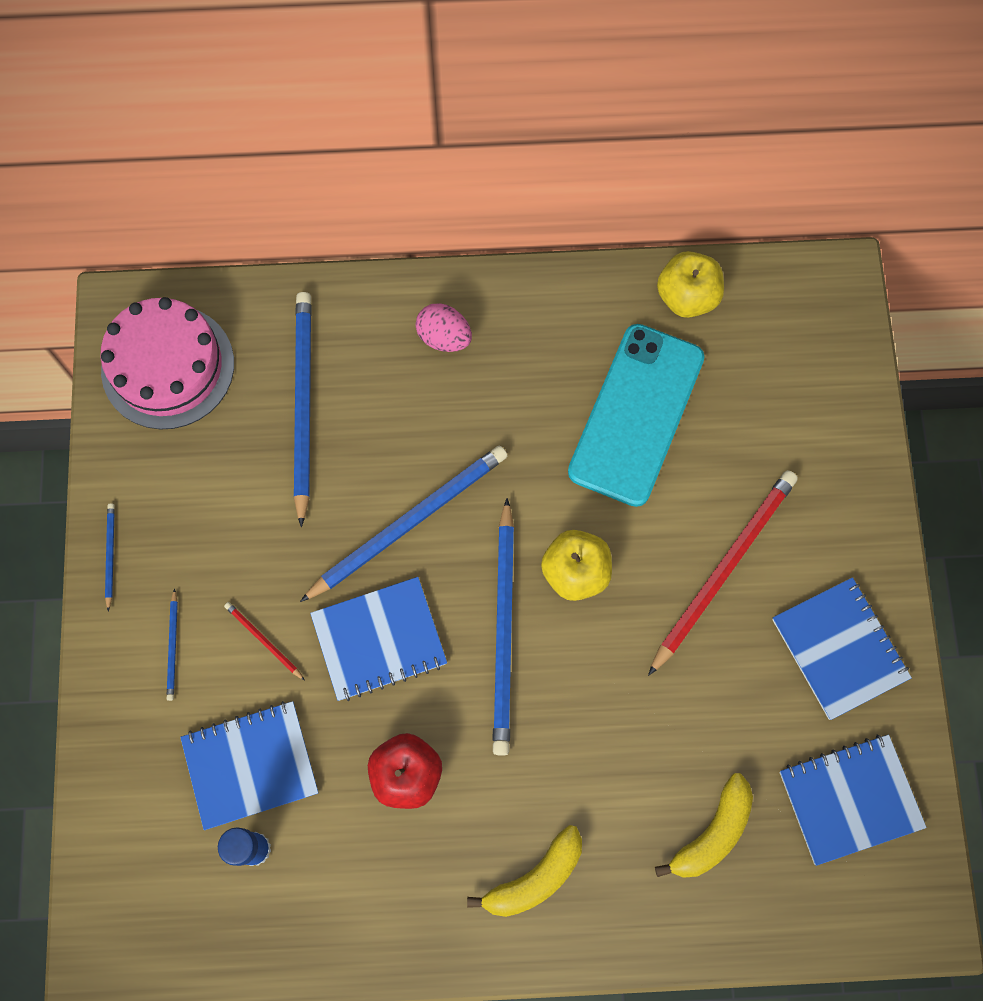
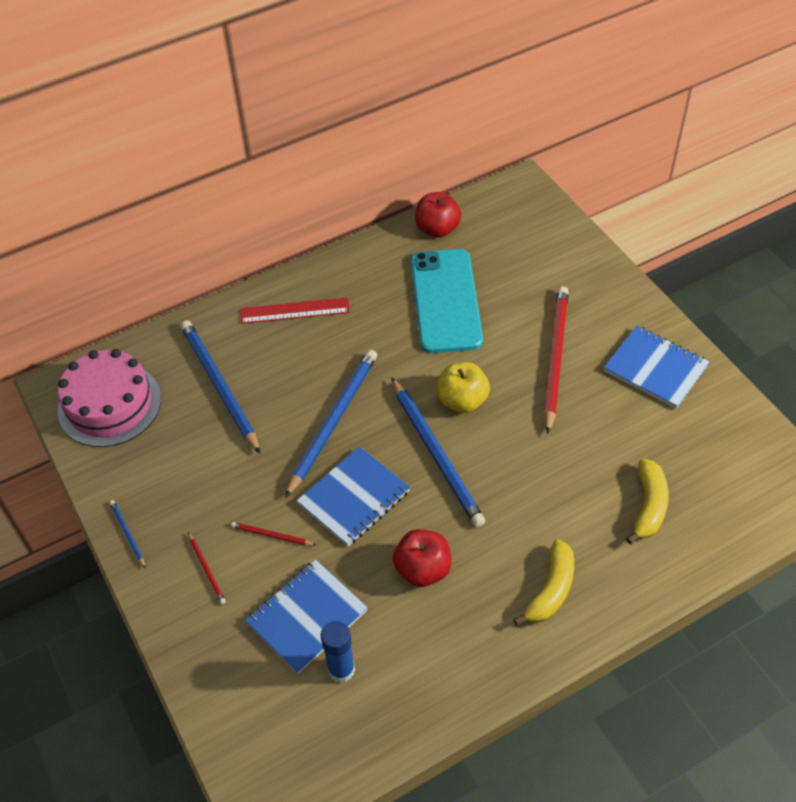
camera: 25 degrees left, 20 degrees down
(173, 647) = (206, 569): blue pencil -> red pencil
(444, 337) = (294, 311): pink egg -> red ruler
(687, 297) = (437, 229): yellow apple -> red apple
(850, 799) = (719, 446): blue notebook -> none

